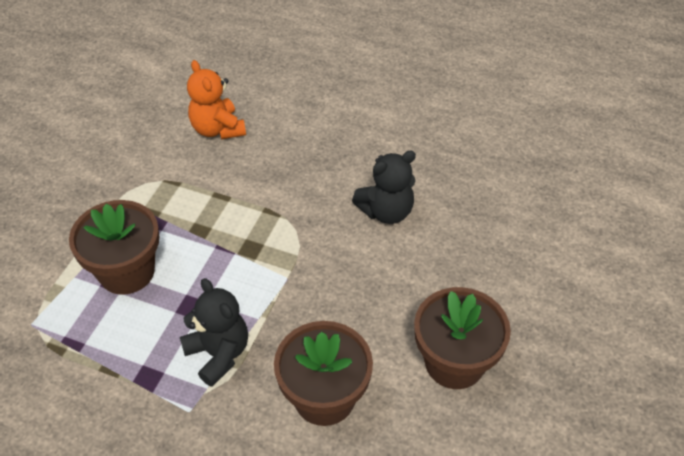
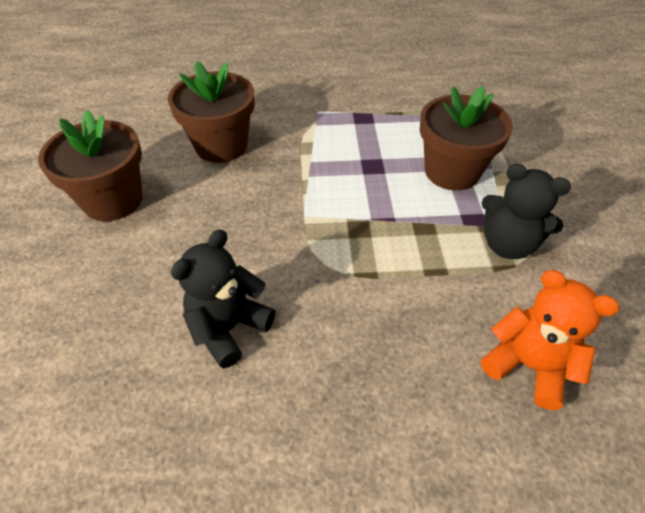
camera: 155 degrees right, 0 degrees up
(218, 354) = (323, 145): black teddy bear -> black teddy bear (507, 244)

